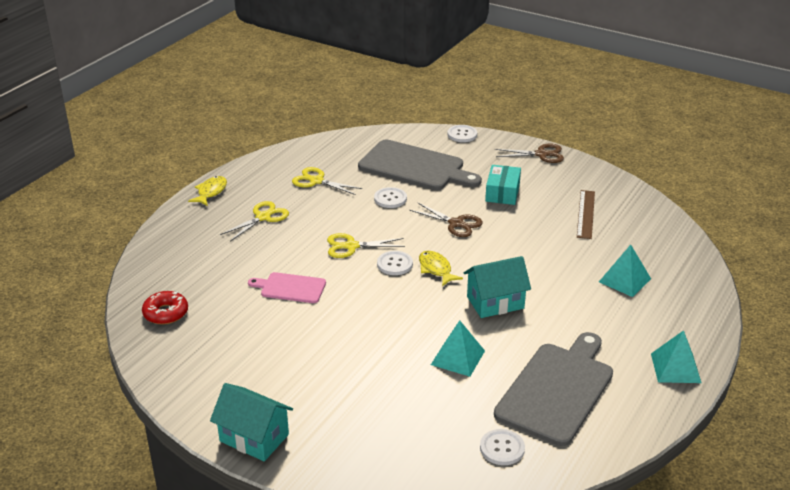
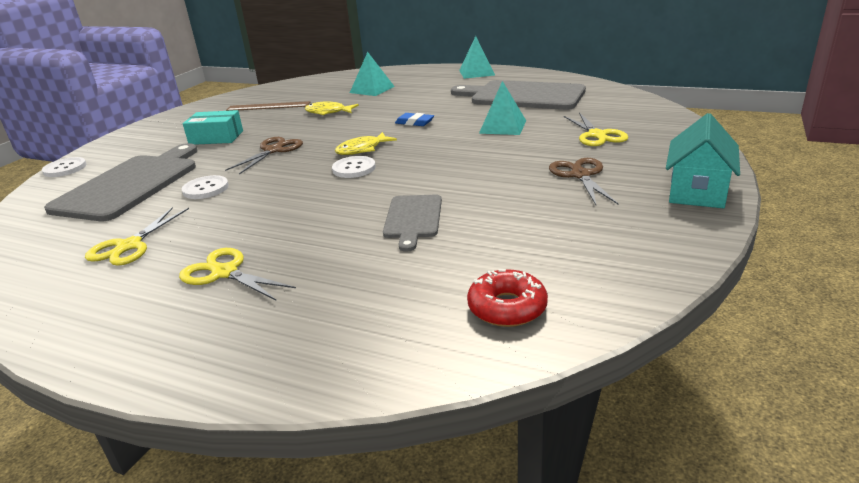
camera: 95 degrees left, 5 degrees down
(211, 192) = (110, 349): yellow fish -> yellow fish (328, 112)
(290, 288) = (413, 219): pink cutting board -> grey cutting board
(351, 246) = (315, 196): yellow scissors -> yellow scissors (597, 135)
(495, 302) = (414, 122): turquoise house -> blue eraser
(502, 448) = (605, 103): white button -> none
(541, 154) = (144, 129): brown scissors -> brown scissors (580, 175)

